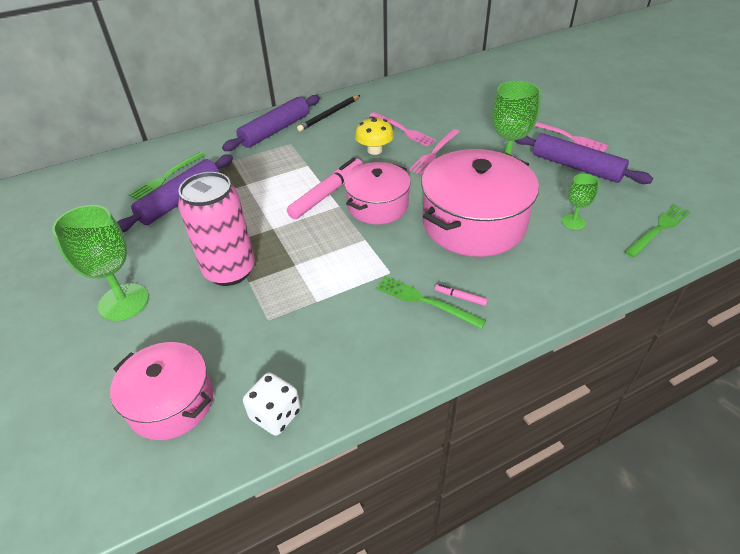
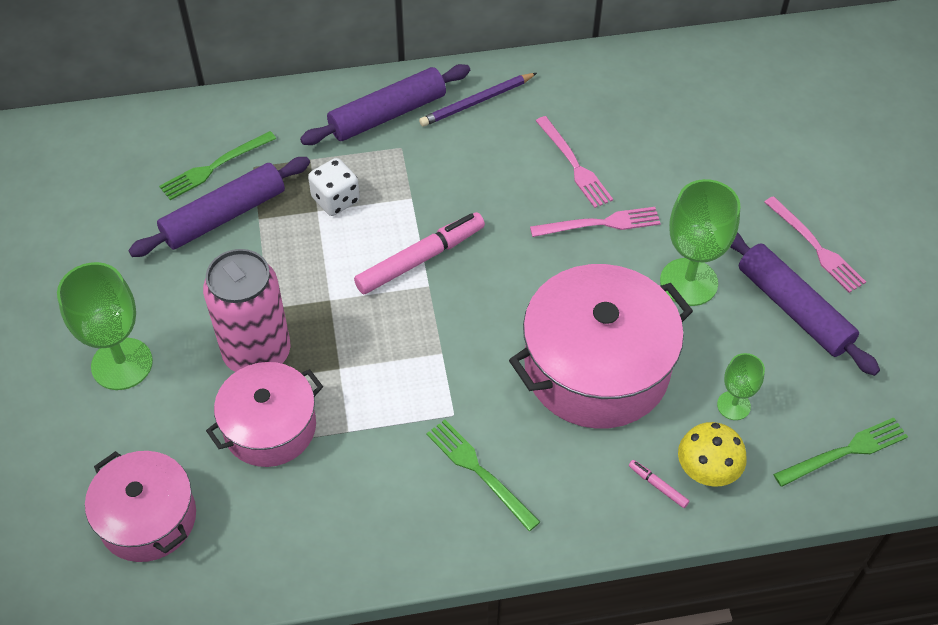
camera: 15 degrees right, 10 degrees up
(275, 415) = (254, 568): white dice -> white dice (335, 200)
(329, 115) = (477, 102): black pencil -> purple pencil
(374, 150) = (516, 194): yellow mushroom -> yellow mushroom (707, 469)
(377, 206) = (480, 300): pink pot -> pink pot (270, 427)
(434, 153) = (600, 224): pink fork -> pink fork turned 150 degrees counterclockwise
(460, 297) = (525, 479): pink marker -> pink marker (658, 486)

